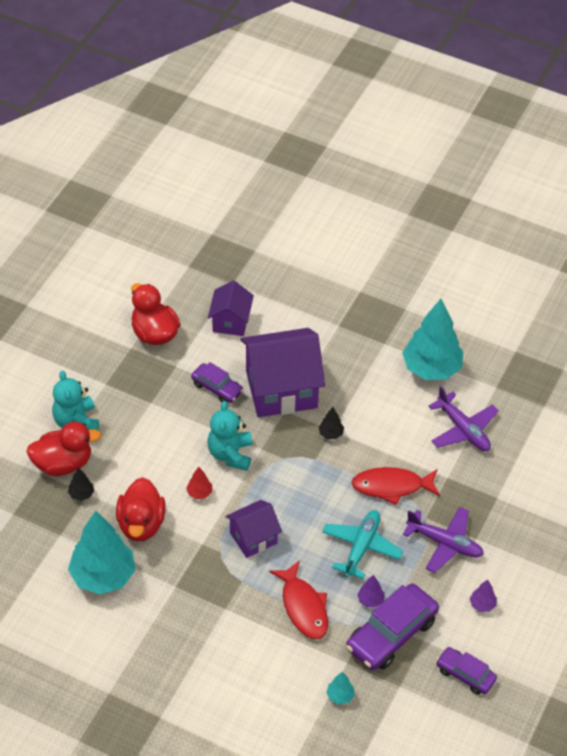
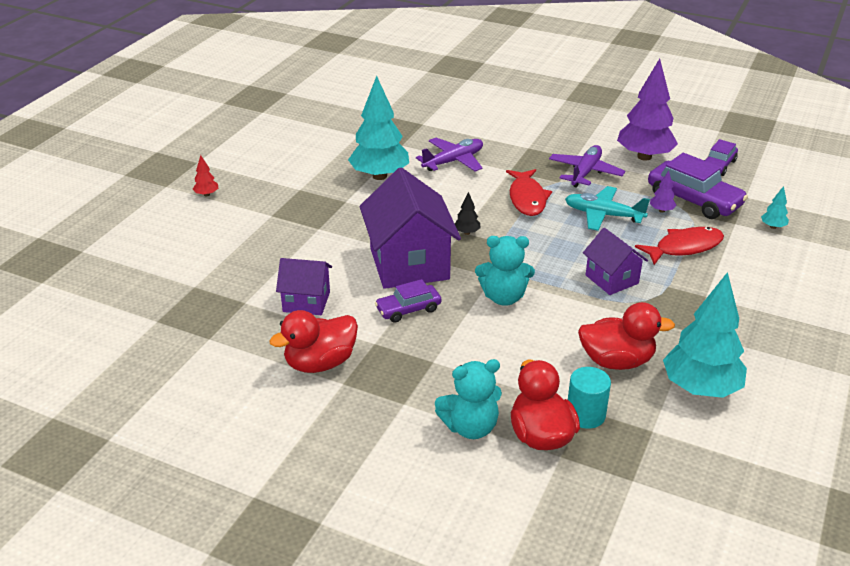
camera: 90 degrees left, 15 degrees down
(81, 494) = (585, 415): black tree -> turquoise cylinder
(199, 493) = (562, 318): red tree -> red tree (206, 194)
(217, 388) = (408, 309): purple car -> purple car turned 150 degrees counterclockwise
(482, 605) = (644, 156): purple tree -> purple tree, size x2.45

